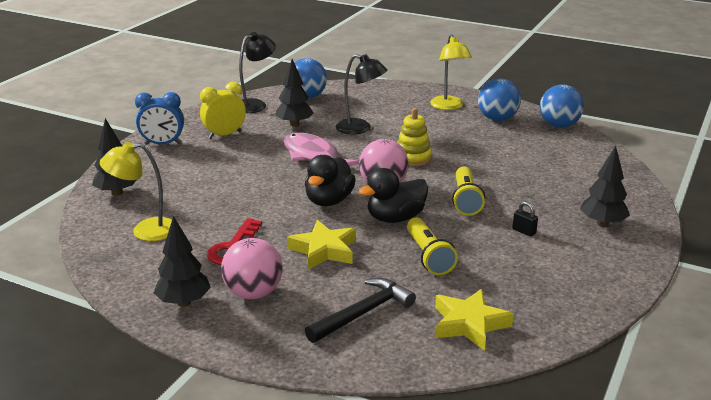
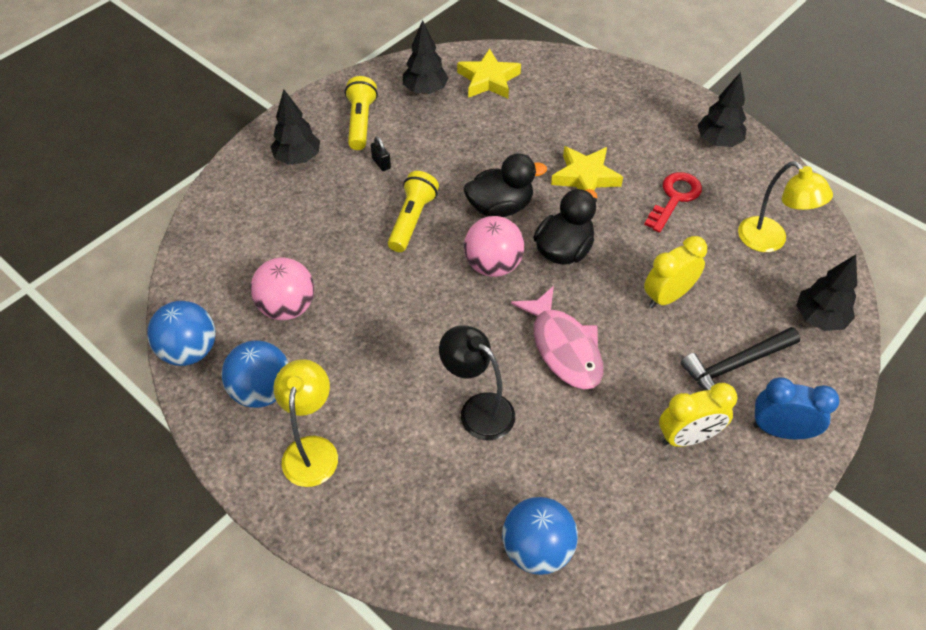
camera: 165 degrees left, 25 degrees up
(145, 231) = (770, 241): yellow lamp -> yellow lamp turned 45 degrees clockwise
(239, 188) = (667, 296): none -> yellow clock
(253, 293) = (657, 140): pink ball -> pink ball (287, 307)
(255, 104) = (634, 538): black lamp -> none
(294, 124) = (576, 447): black tree -> black tree (425, 90)
(363, 313) = (568, 104): black hammer -> black hammer (735, 365)
(413, 158) = (434, 314): yellow stacking toy -> none
(428, 256) = (489, 150): yellow flashlight -> yellow flashlight (360, 122)

